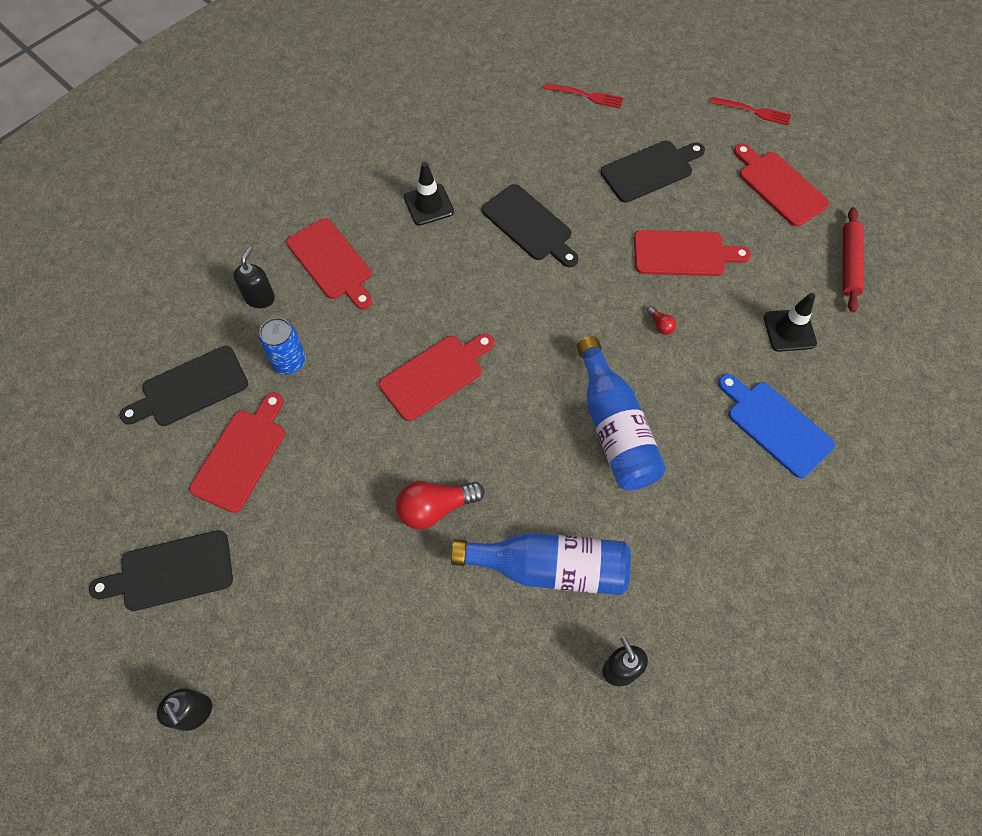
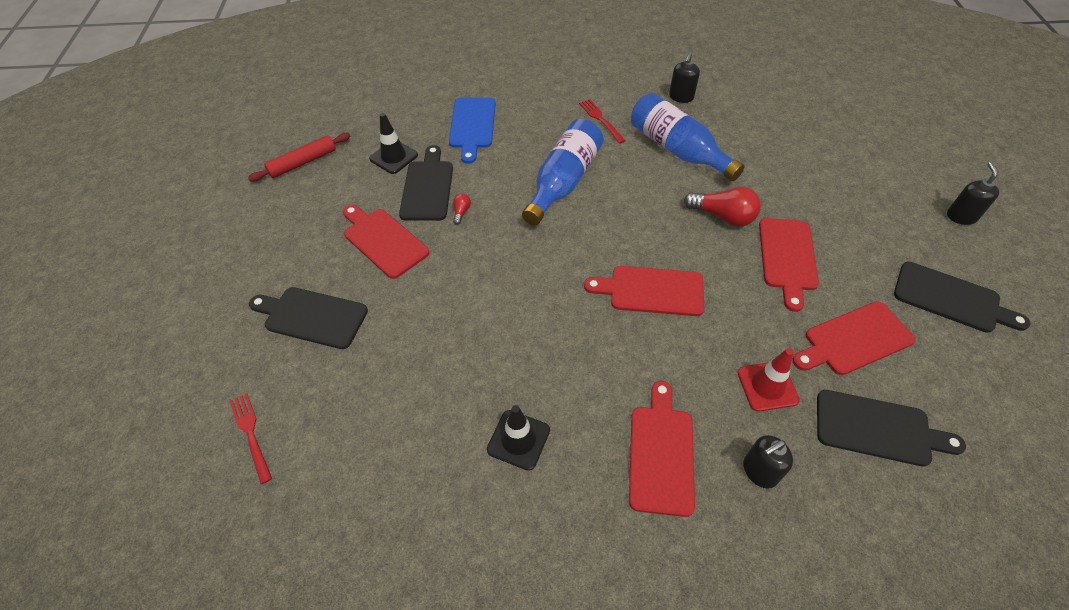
camera: 135 degrees left, 10 degrees down
(289, 361) = (767, 386): blue can -> red traffic cone
(529, 225) = (458, 348): black cutting board -> black cutting board (427, 187)
(753, 111) = (171, 299): red fork -> red fork (600, 119)
(779, 186) = (256, 233): red cutting board -> red cutting board (787, 257)

